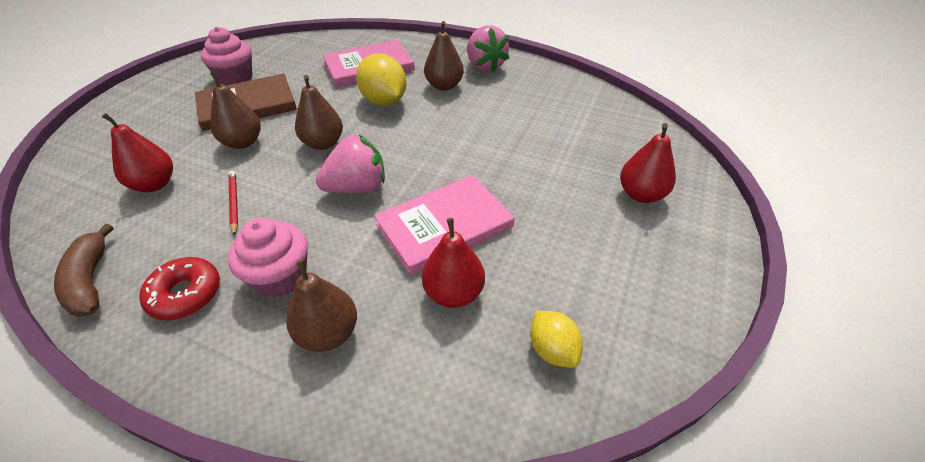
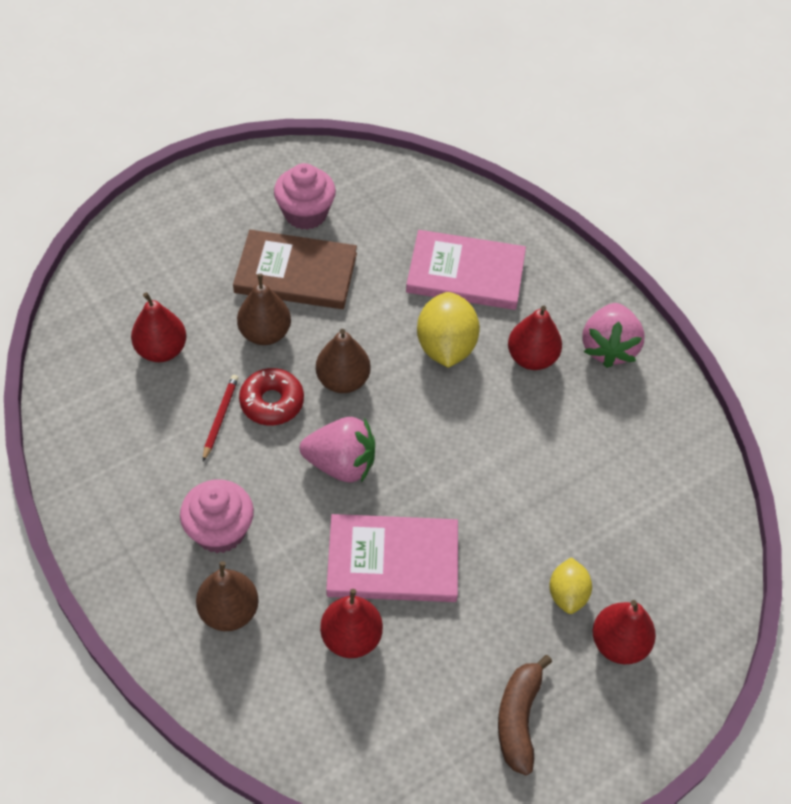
camera: 30 degrees right, 10 degrees up
(90, 280) = (74, 442): brown banana -> brown banana (518, 718)
(185, 294) = (139, 503): red donut -> red donut (272, 402)
(444, 86) = (531, 358): brown pear -> red pear
(552, 350) = (393, 740): yellow lemon -> yellow lemon (567, 594)

